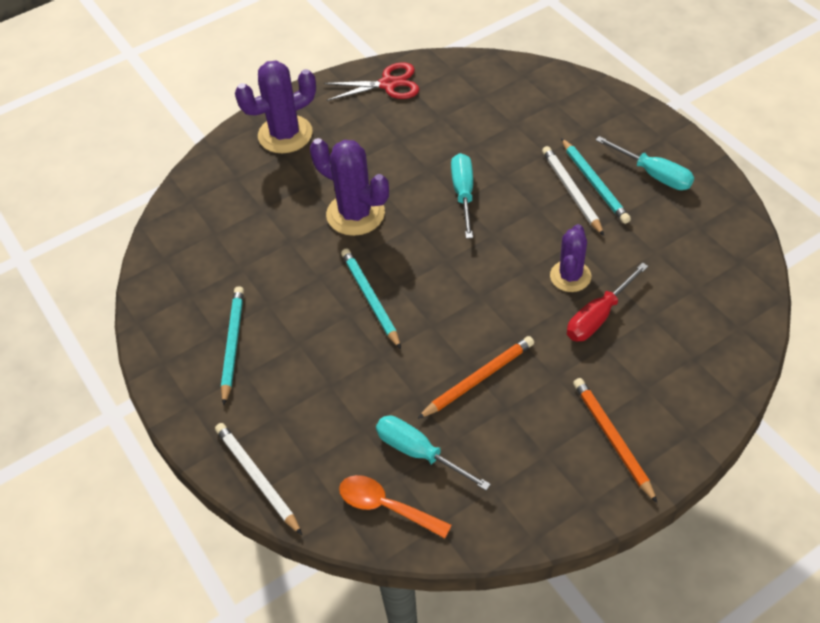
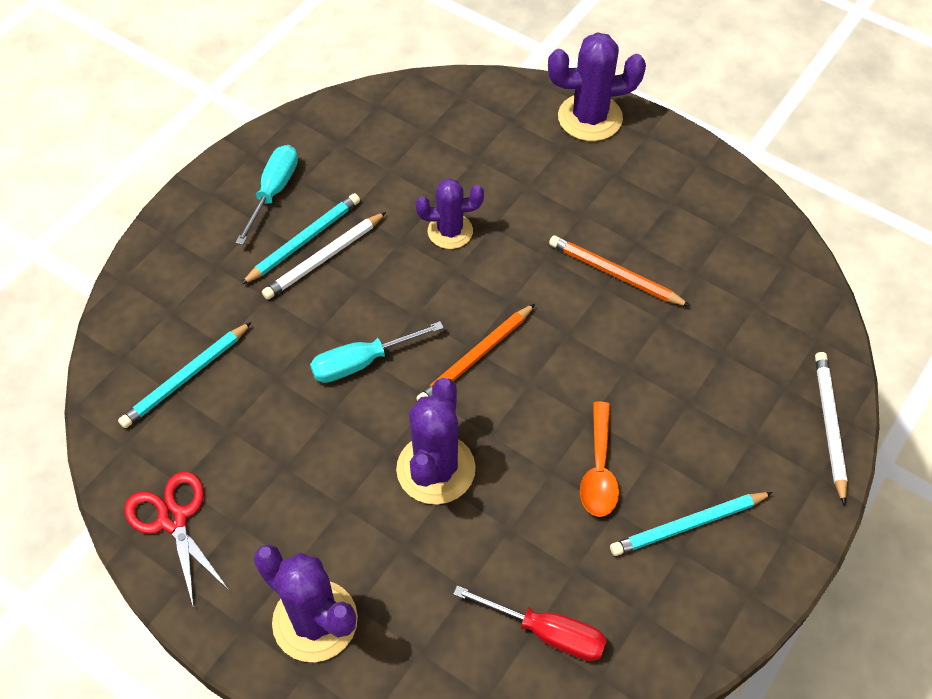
camera: 115 degrees left, 5 degrees up
(257, 478) = (829, 425): white pencil -> white pencil turned 150 degrees clockwise
(370, 299) = (559, 405): turquoise pencil -> turquoise pencil (186, 377)
(386, 506) = (792, 305): orange spoon -> orange spoon (599, 470)
(419, 453) = (722, 297): turquoise screwdriver -> none
(598, 316) = (493, 197): red screwdriver -> red screwdriver (547, 632)
(612, 439) = (628, 159): orange pencil -> orange pencil (476, 357)
(679, 425) = (590, 118): none -> purple cactus

